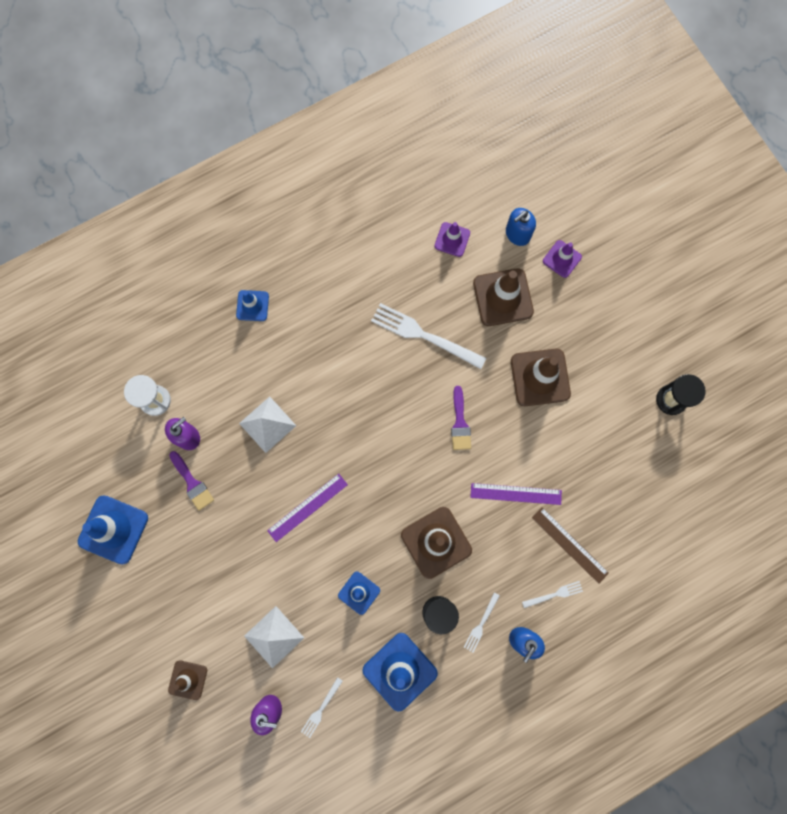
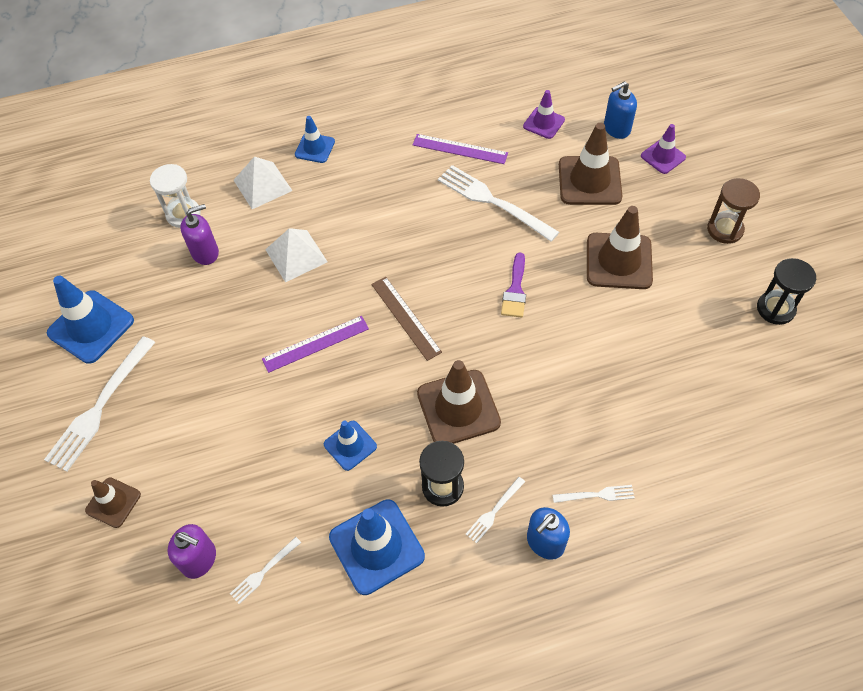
camera: 15 degrees right, 20 degrees down
(148, 602) = (99, 408): none -> white fork
(192, 483) = (194, 297): purple brush -> none
(274, 637) = (232, 474): white pyramid -> white pyramid (262, 185)
(516, 493) = (567, 373): purple ruler -> purple ruler (460, 149)
(570, 545) = (626, 441): brown ruler -> brown ruler (406, 317)
(623, 328) = (725, 229): none -> brown hourglass

